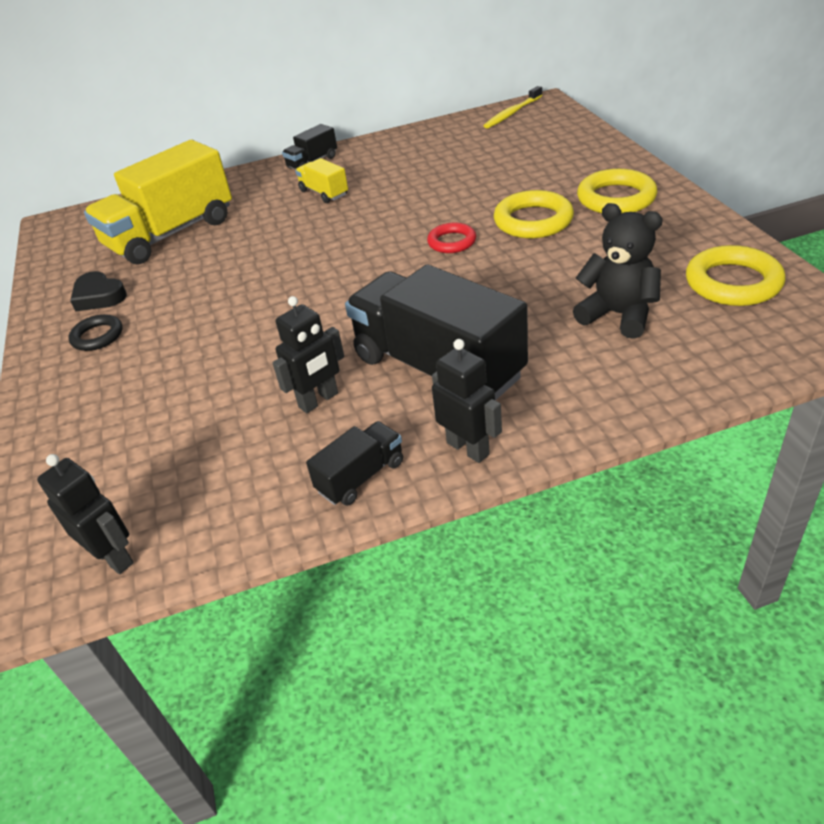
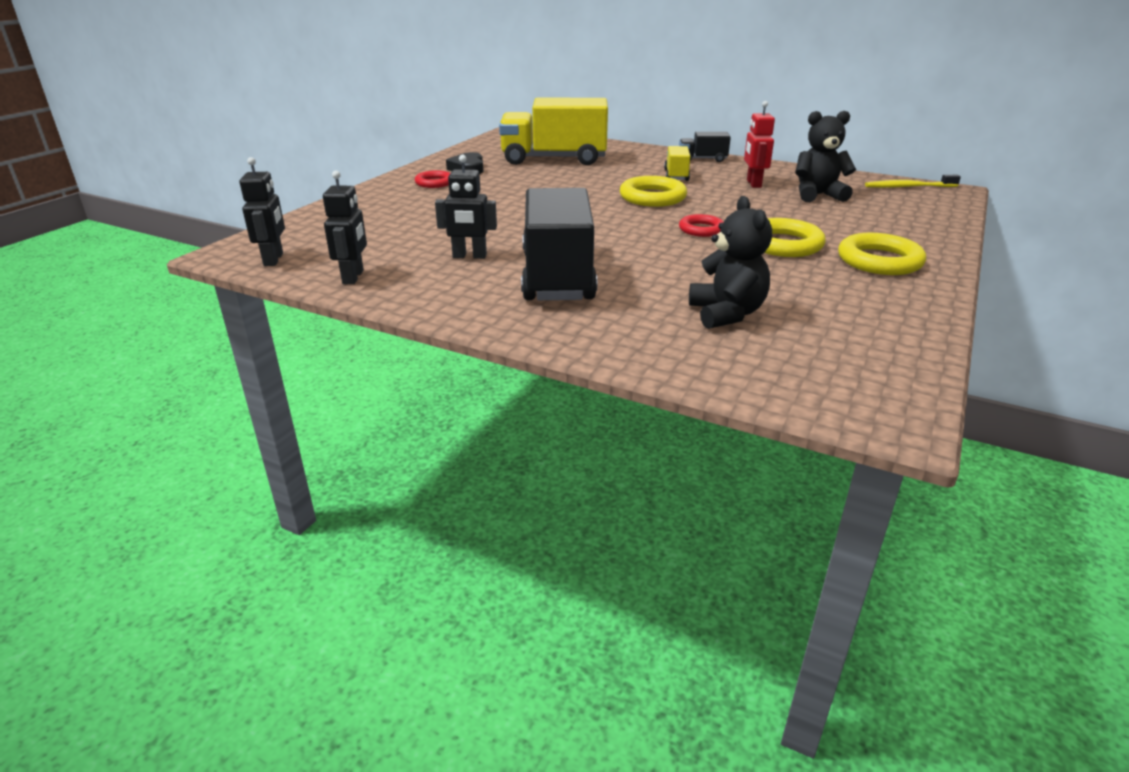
camera: 40 degrees right, 10 degrees down
(97, 336) = (434, 183): black ring -> red ring
(361, 477) = (419, 294): black truck -> none
(402, 168) = (753, 184): none -> red robot
(468, 448) = (492, 316): black robot -> black robot (353, 277)
(469, 155) = (817, 195): none -> black teddy bear
(733, 282) = (861, 344): yellow ring -> yellow ring (652, 197)

